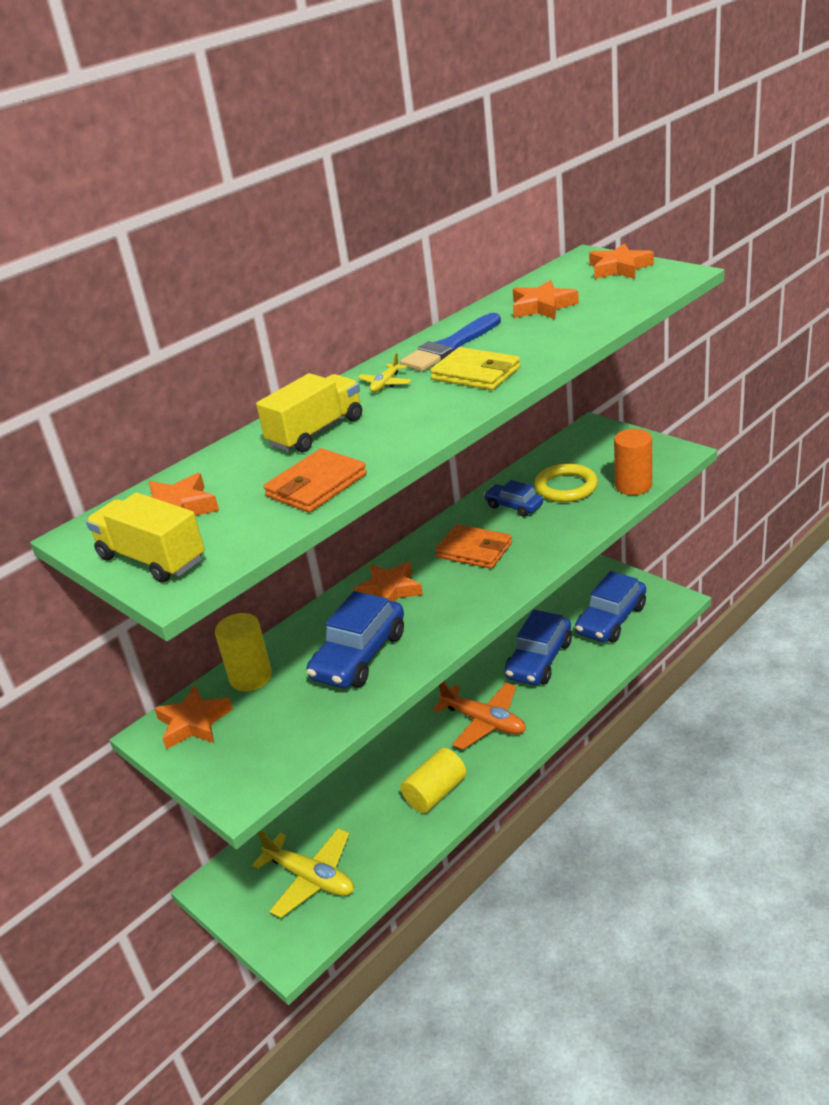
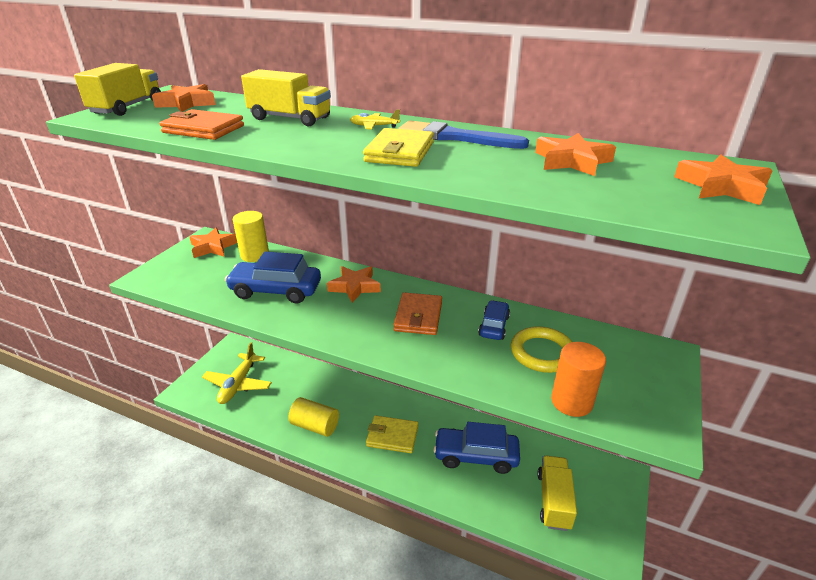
camera: 65 degrees right, 0 degrees up
(484, 722) = (392, 436): orange plane -> yellow wallet
(611, 620) = (553, 500): blue car -> yellow truck

